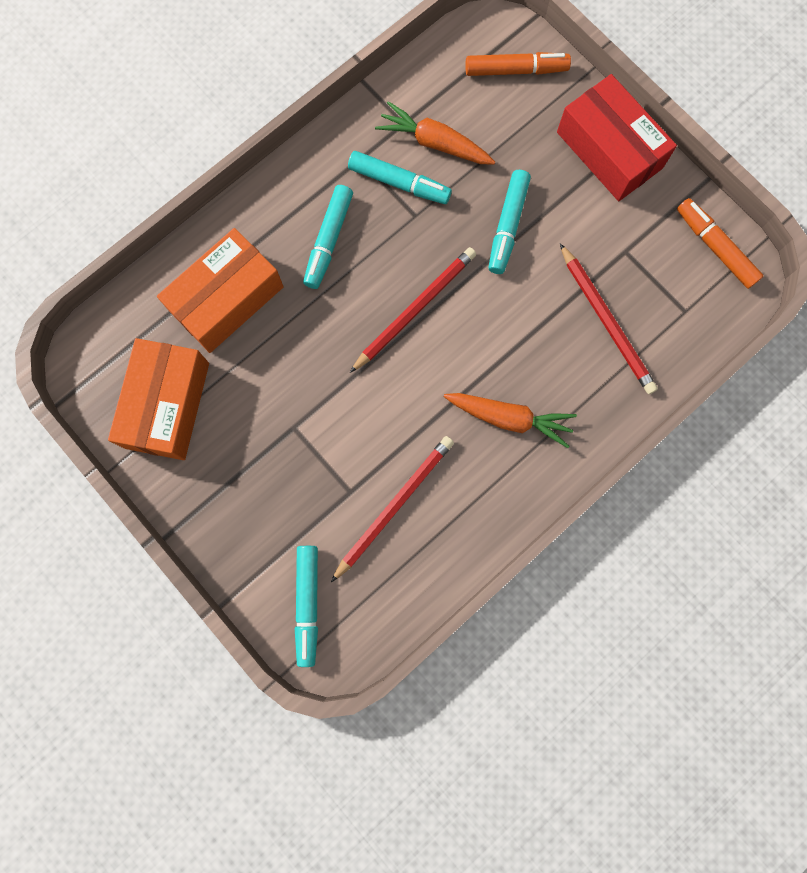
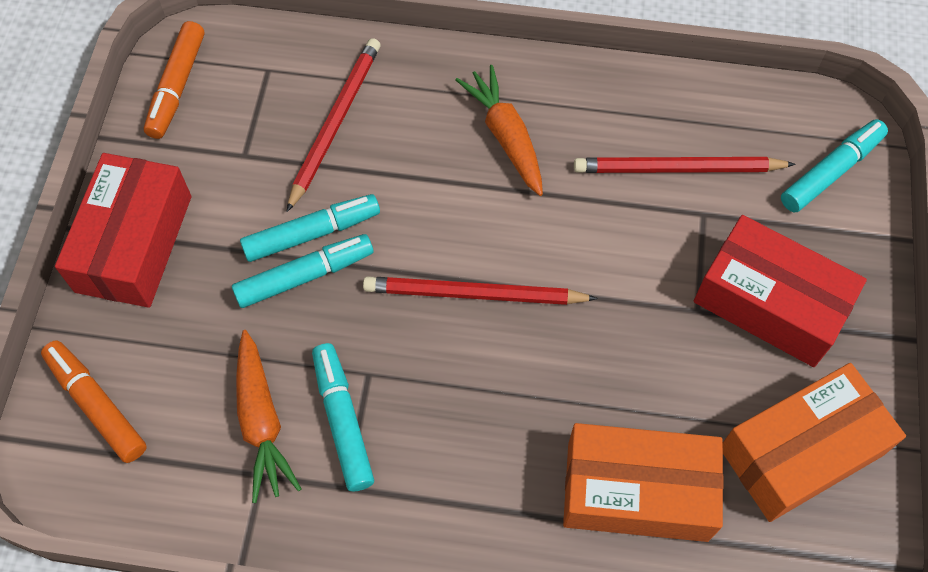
camera: 130 degrees left, 15 degrees down
(260, 474) = (770, 303): none -> red box
(328, 241) = (475, 439): turquoise marker -> turquoise marker (312, 233)

